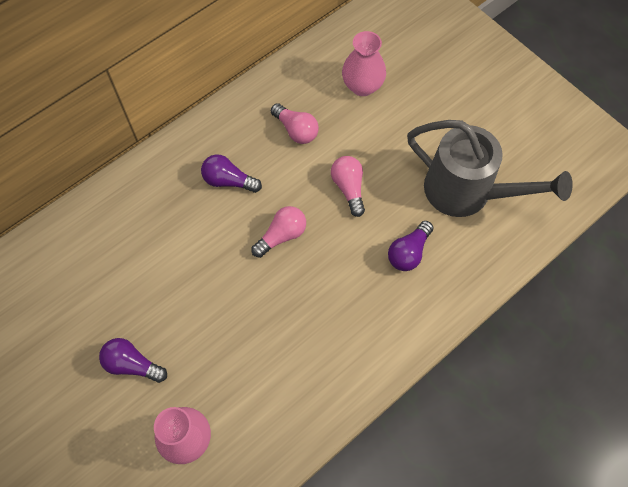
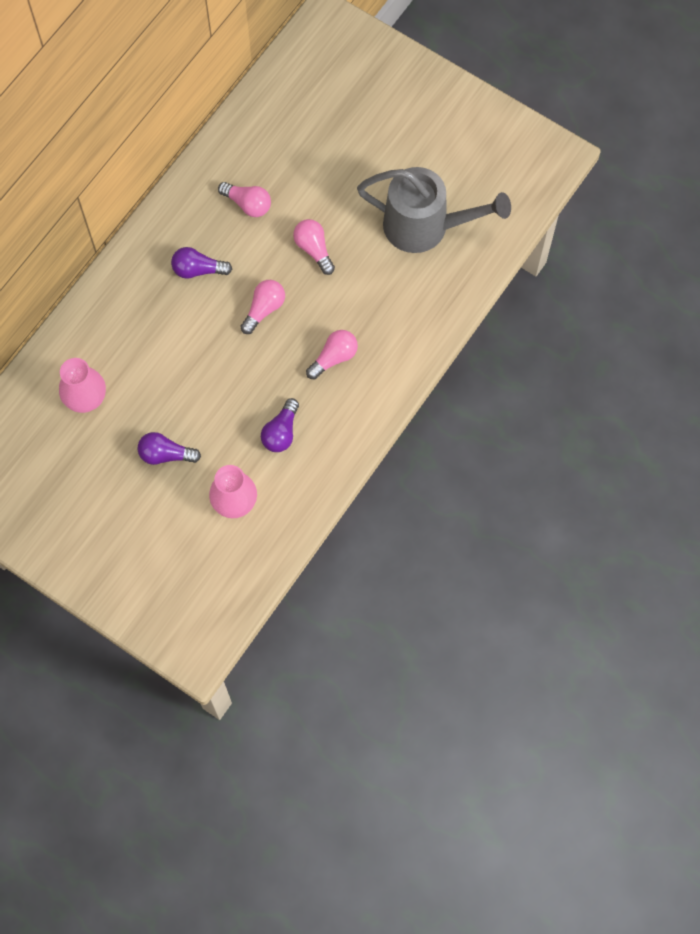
camera: 15 degrees left, 5 degrees up
(339, 304) = (334, 358): none -> pink light bulb
(362, 86) = (300, 143): pink vase -> pink vase (86, 398)
(408, 252) = (384, 296): purple light bulb -> purple light bulb (281, 432)

